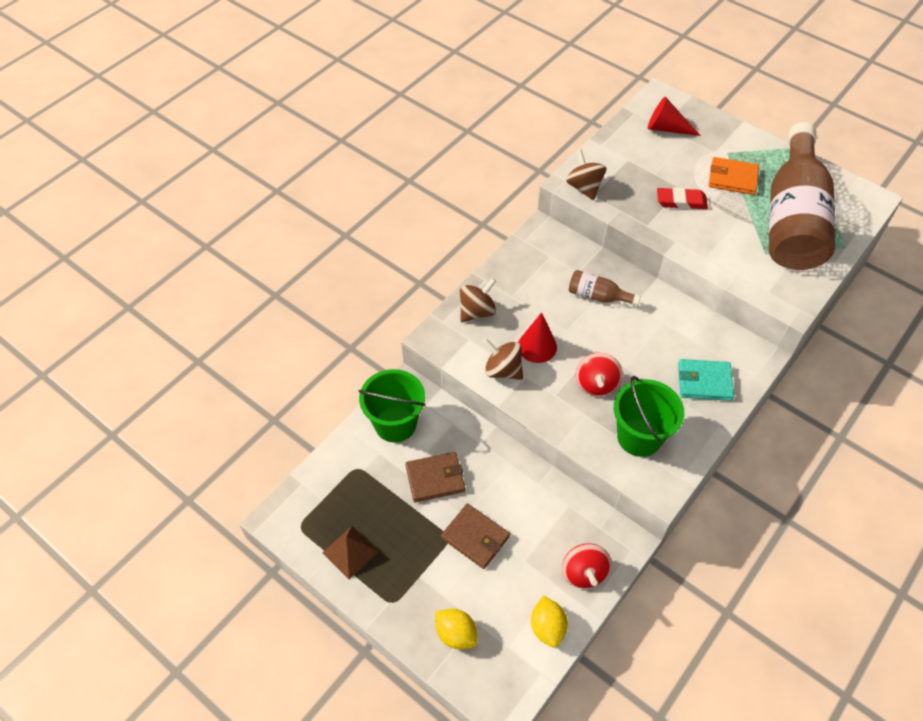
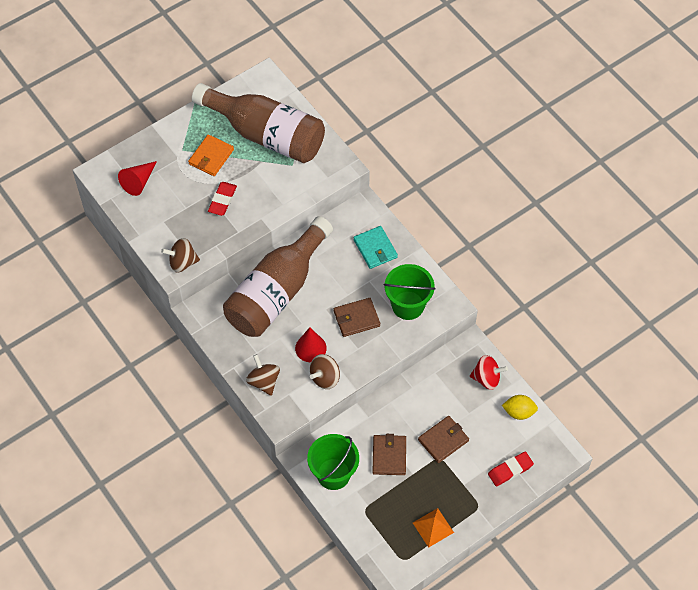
camera: 75 degrees left, 5 degrees up
(350, 552) = (433, 527): brown pyramid -> orange pyramid
(456, 634) = (510, 470): yellow lemon -> red eraser
(596, 384) = (356, 318): red spinning top -> brown wallet
(598, 296) = (277, 292): brown bottle -> brown bottle, size x2.49
(704, 382) = (375, 248): turquoise wallet -> turquoise wallet turned 45 degrees counterclockwise

